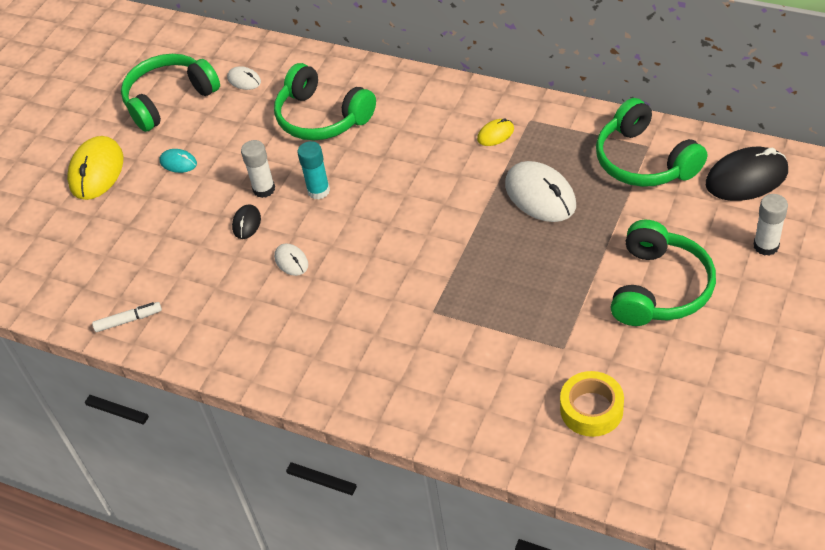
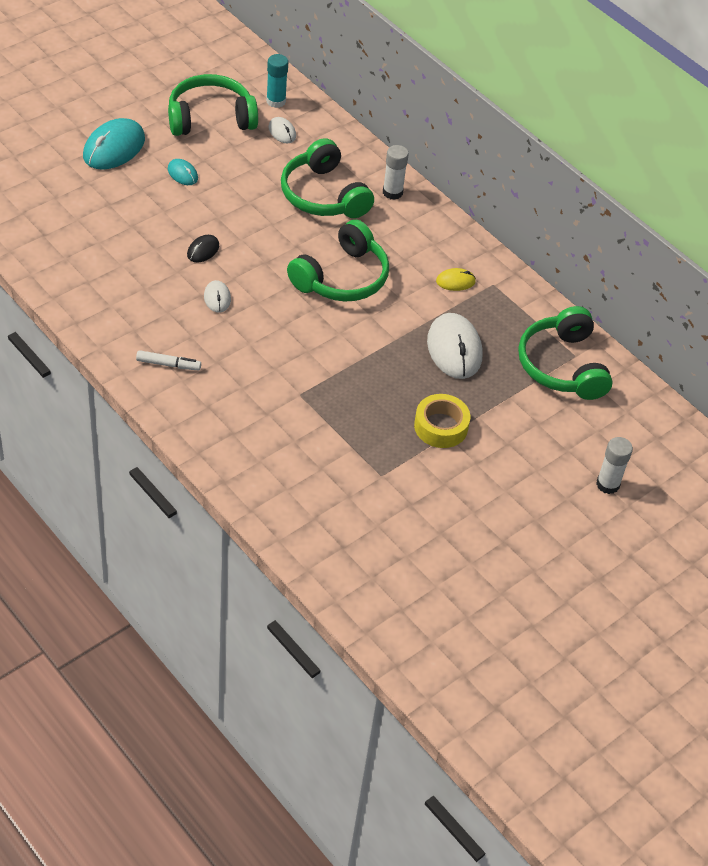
camera: 15 degrees right, 0 degrees up
(96, 171) = (114, 148): yellow mouse -> turquoise mouse
(128, 320) = (61, 279): white marker -> white marker (168, 364)
(264, 189) = (235, 230): white glue stick -> white glue stick (392, 192)
(318, 191) = (278, 254): turquoise glue stick -> turquoise glue stick (276, 101)
(591, 409) = (367, 531): yellow tape -> yellow tape (441, 426)
(659, 288) = (494, 471): green headphones -> green headphones (342, 278)
(746, 178) = (636, 423): black mouse -> none

